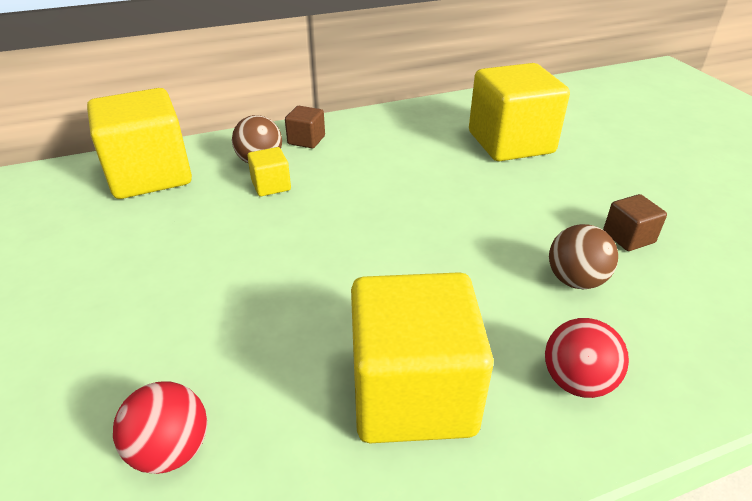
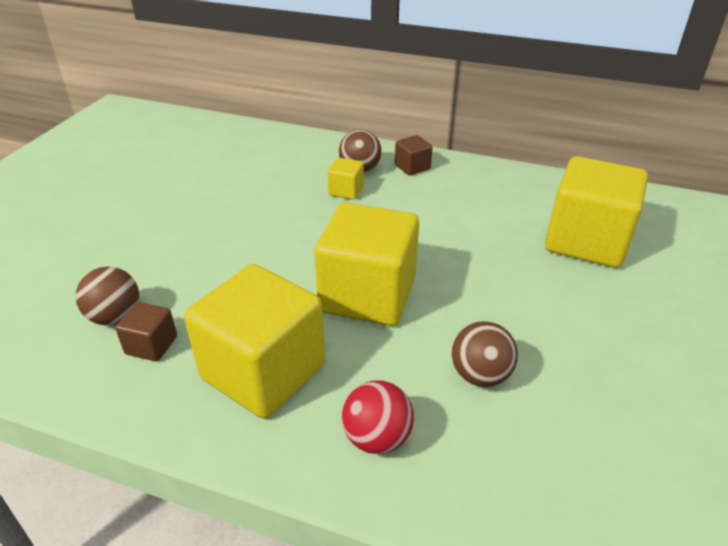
camera: 40 degrees right, 0 degrees up
(150, 175) = (281, 150): yellow cube -> yellow cube (368, 295)
(171, 450) = (115, 317): red ball -> brown ball
(628, 237) = (582, 372): brown cube -> brown cube (151, 345)

